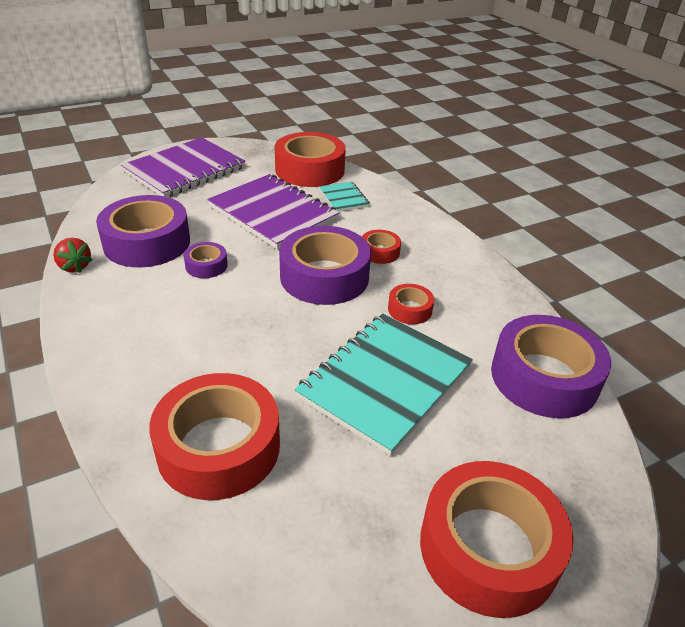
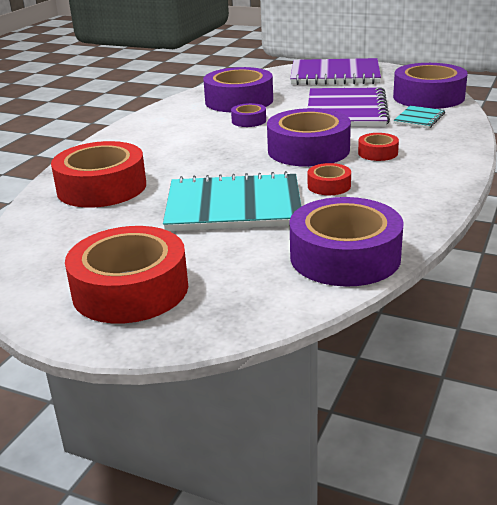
camera: 55 degrees right, 10 degrees down
(74, 266) = (183, 99): red strawberry -> none
(310, 170) = (428, 97): red tape -> purple tape

